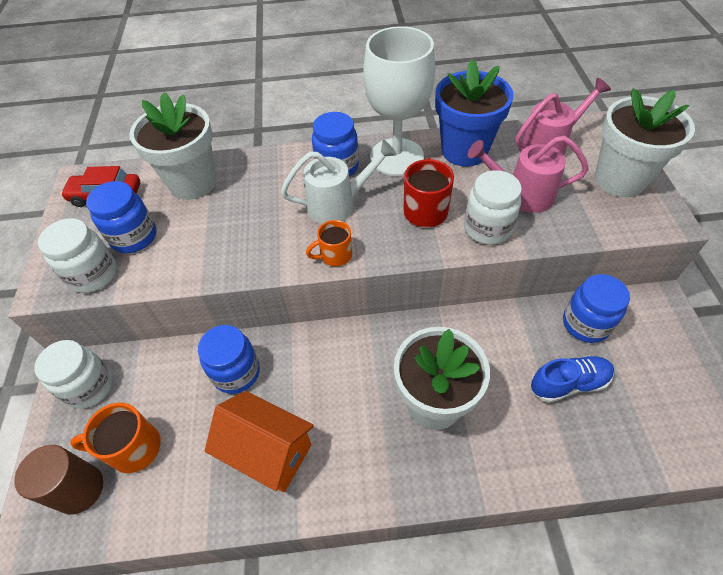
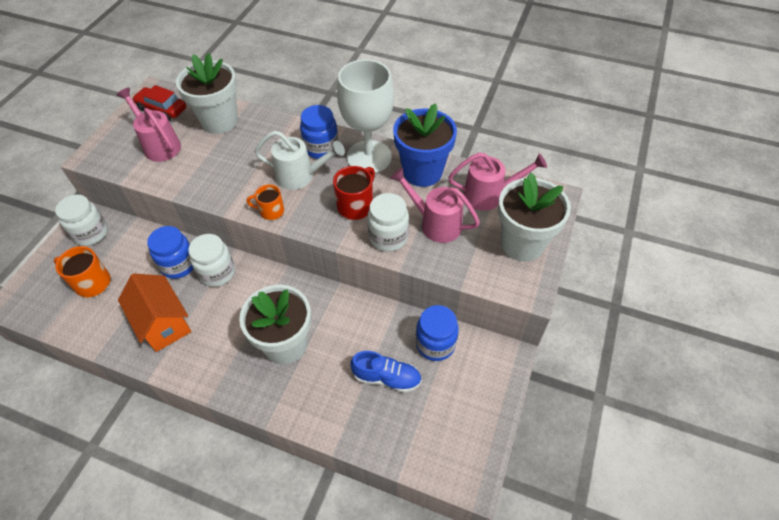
camera: 25 degrees right, 0 degrees up
(80, 489) = (50, 292): brown cylinder -> none
(93, 274) = (120, 160): white jar -> white jar (217, 273)
(134, 237) = (159, 145): blue jar -> pink watering can

